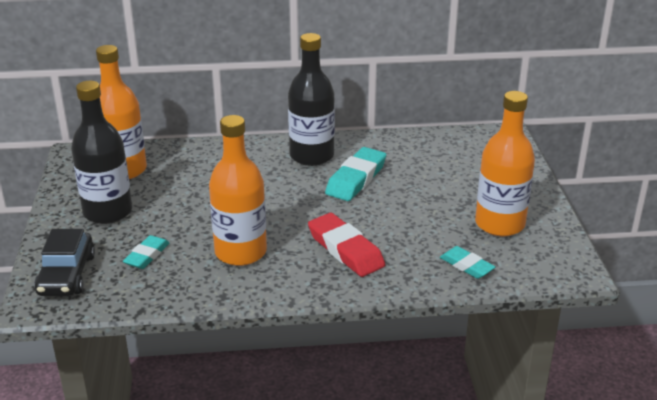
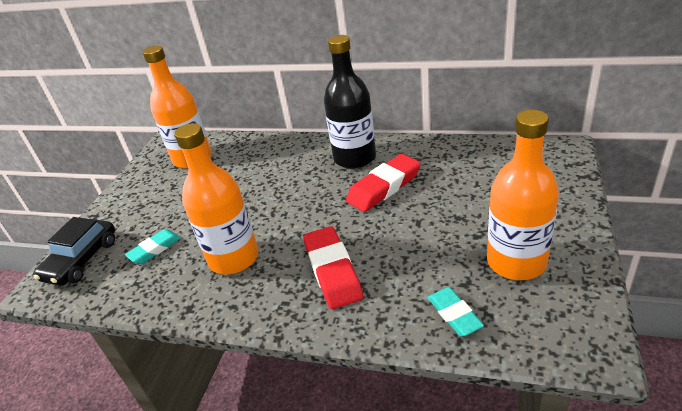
camera: 25 degrees right, 5 degrees up
(108, 212) = (154, 199): black bottle -> none
(356, 179) = (384, 187): turquoise eraser -> red eraser

